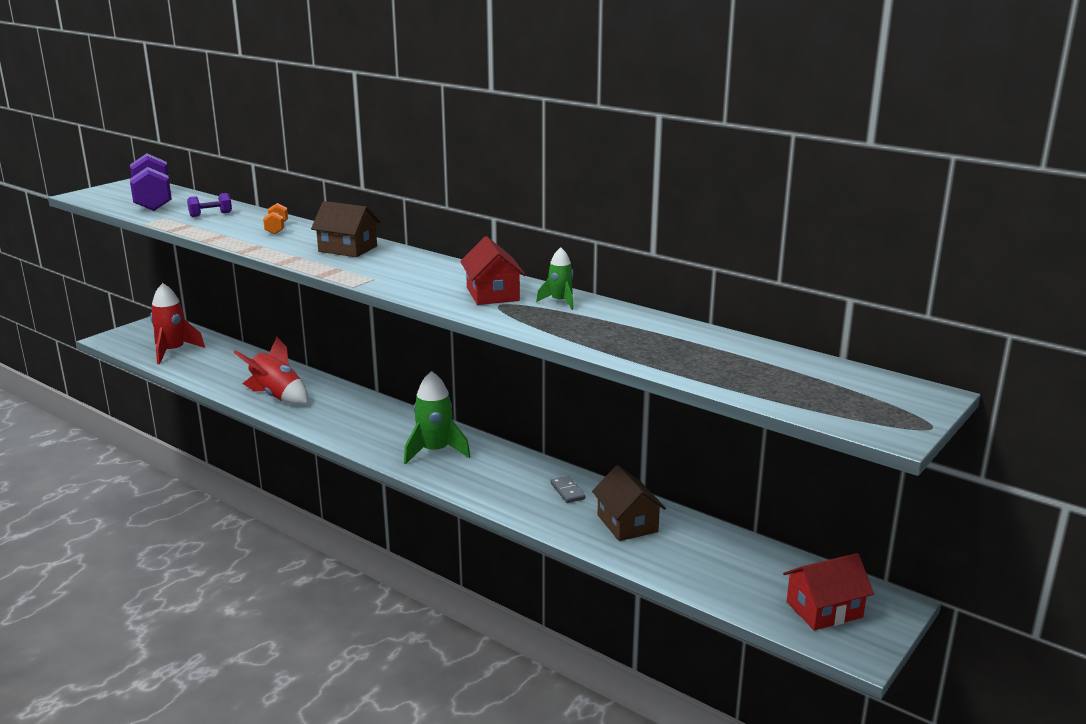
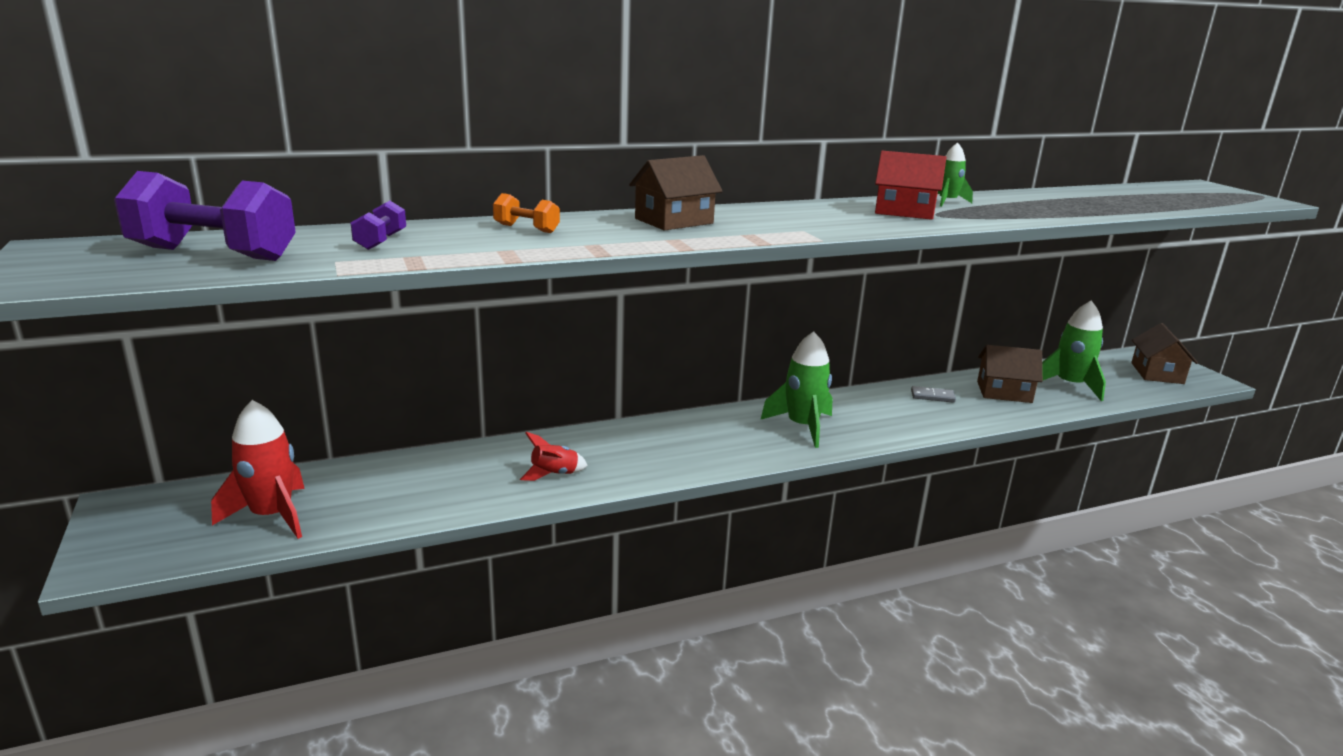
camera: 60 degrees left, 0 degrees up
(277, 396) = (554, 474): red rocket -> red rocket, size x0.57
(698, 557) = (1069, 385): none -> green rocket
(824, 609) = (1157, 373): red house -> brown house

